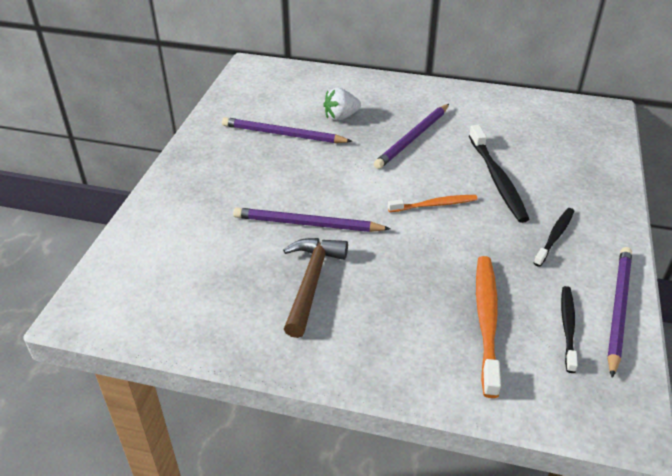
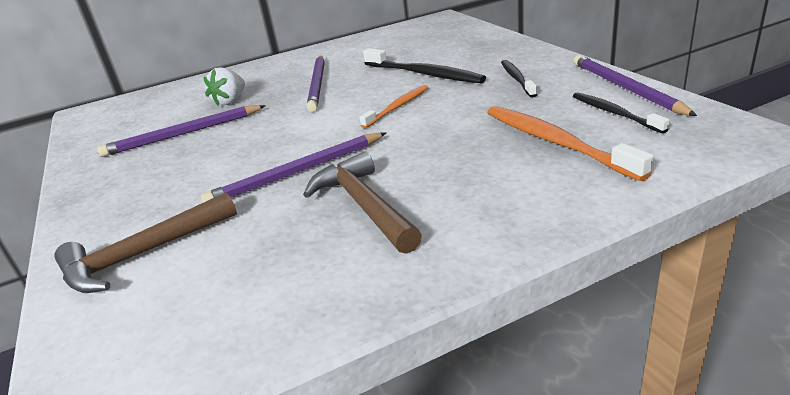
camera: 35 degrees left, 10 degrees down
(177, 231) = (143, 254): none -> brown hammer

